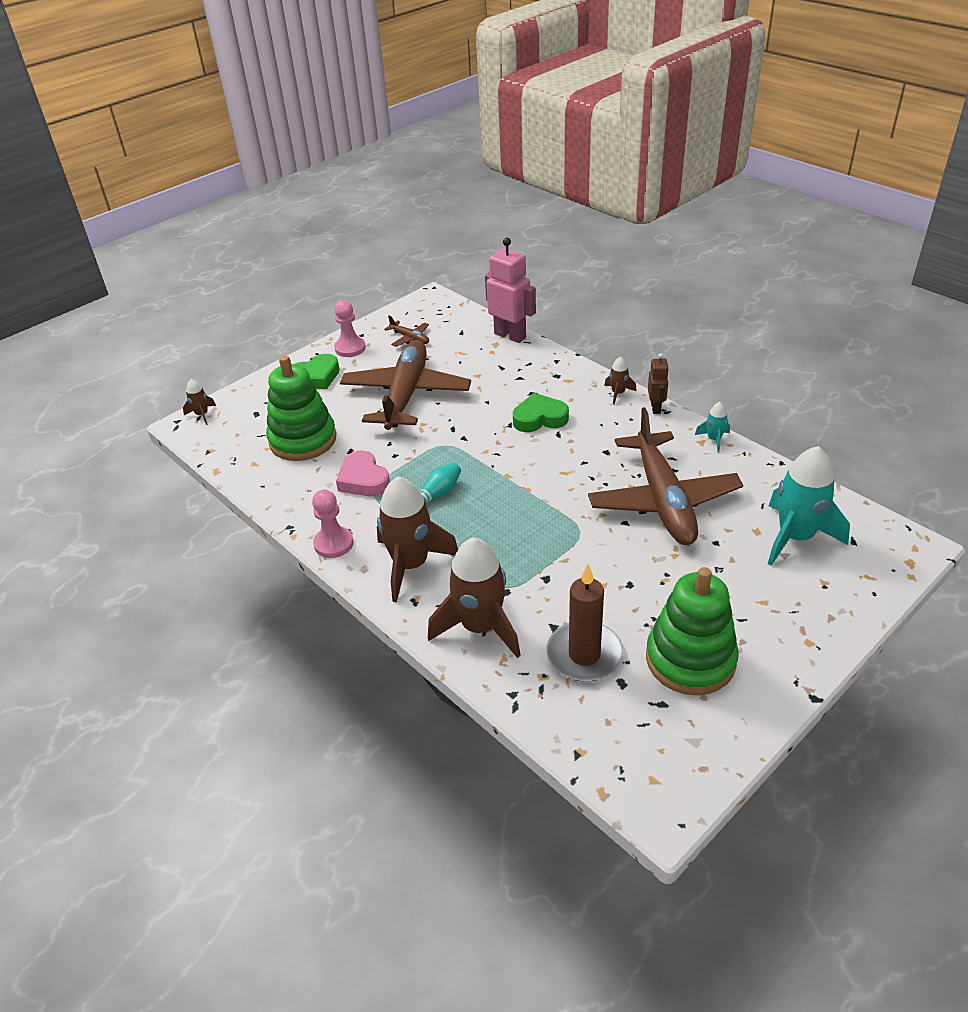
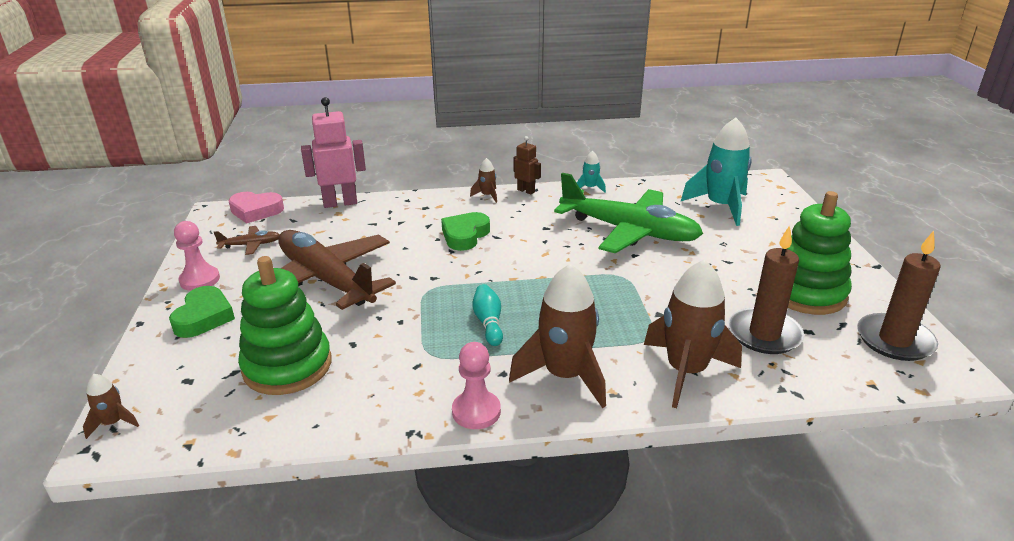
camera: 55 degrees left, 10 degrees down
(363, 480) = (408, 353): pink heart -> pink heart (256, 211)
(663, 500) = (628, 231): brown plane -> green plane
(672, 751) = (894, 340): none -> brown candle

